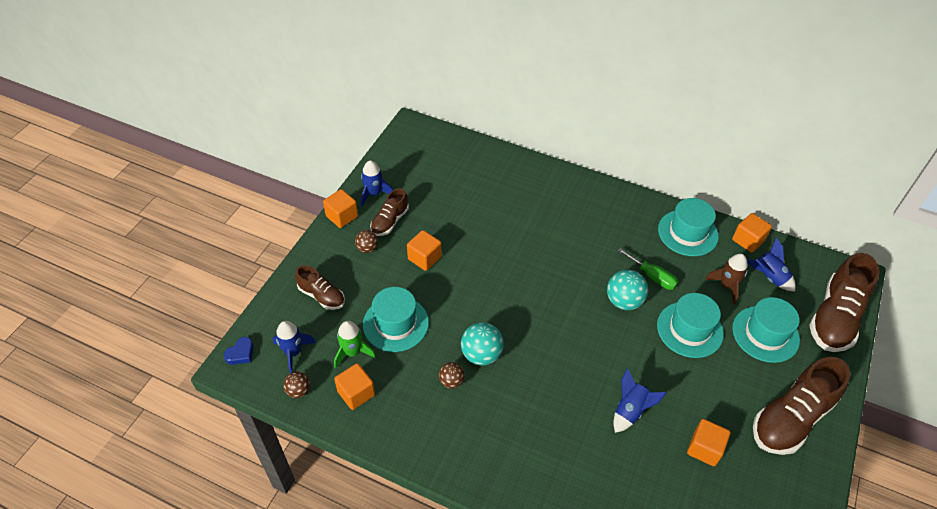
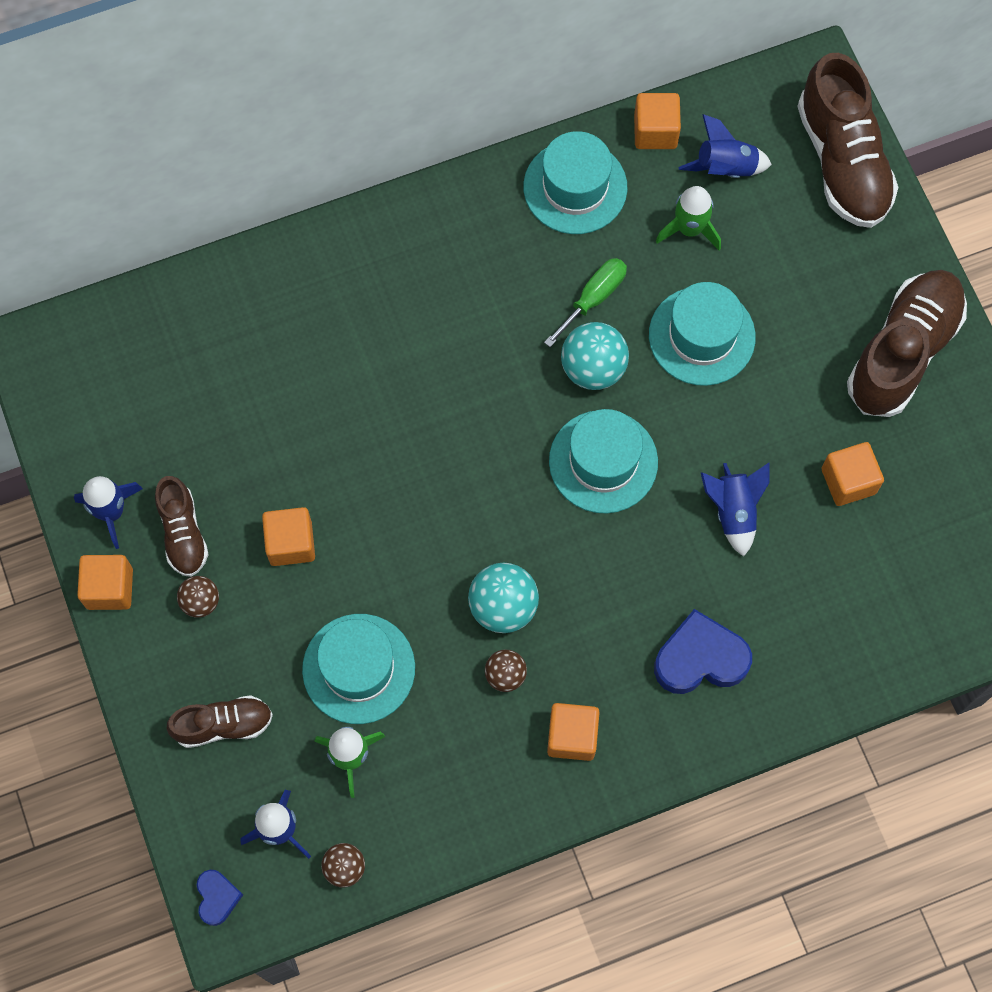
camera: 45 degrees left, 20 degrees up
(356, 393) = (414, 801): orange cube -> orange cube (572, 736)
(546, 457) = (700, 658): none -> blue heart
(652, 276) = (593, 298): green screwdriver -> green screwdriver turned 45 degrees counterclockwise
(727, 286) = (689, 229): brown rocket -> green rocket
(765, 334) = (787, 260): turquoise hat -> turquoise hat (603, 461)
(791, 418) = (902, 352): brown shoe -> brown shoe turned 150 degrees counterclockwise

